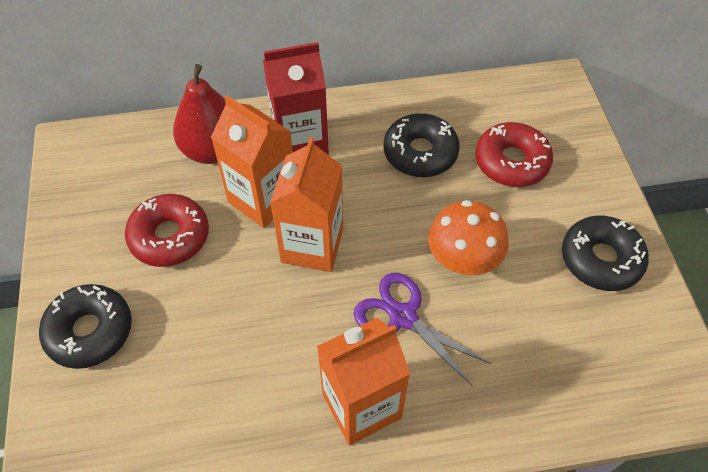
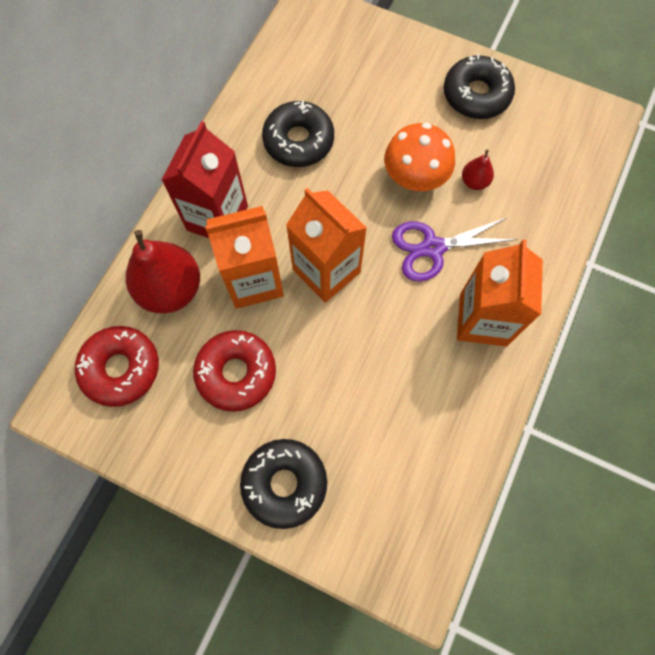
camera: 55 degrees left, 15 degrees up
(504, 312) = (474, 182): none -> red pear
(511, 162) = (355, 88): red donut -> red donut (121, 368)

